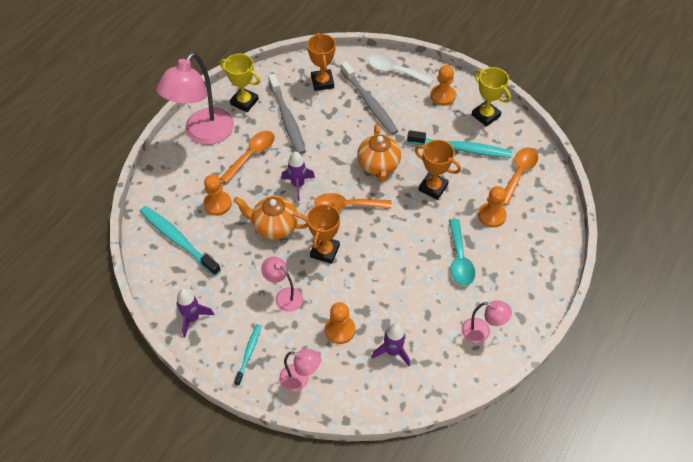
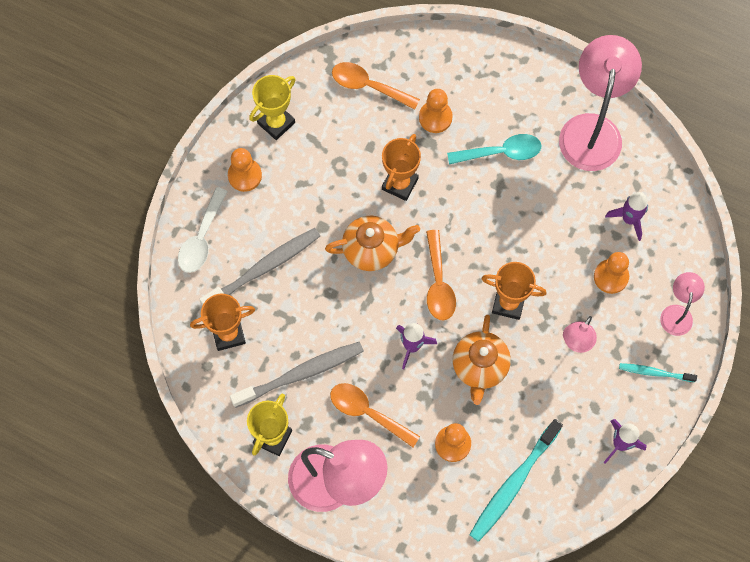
camera: 95 degrees left, 15 degrees up
(460, 149) = (334, 152): turquoise toothbrush -> none
(482, 332) = (592, 129): pink lamp -> pink lamp, size x2.02

